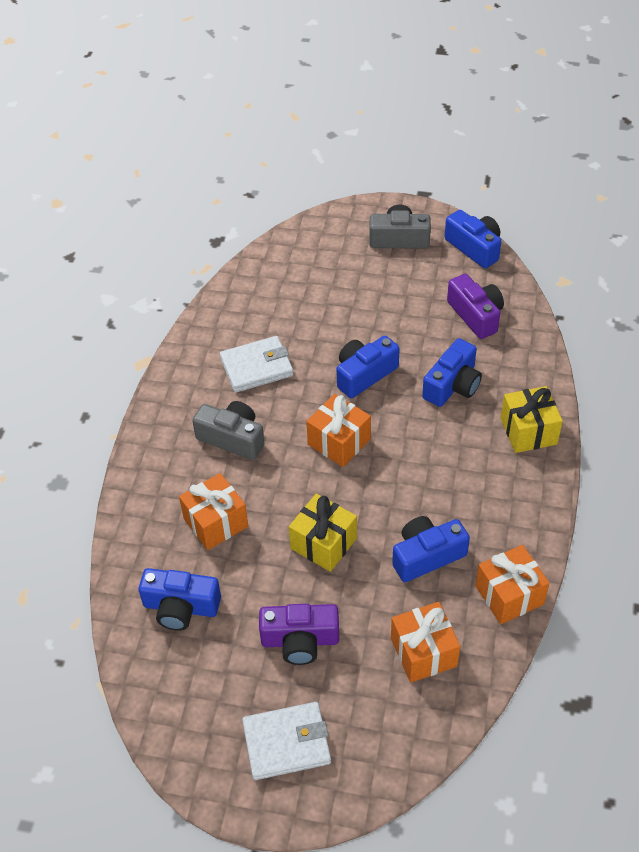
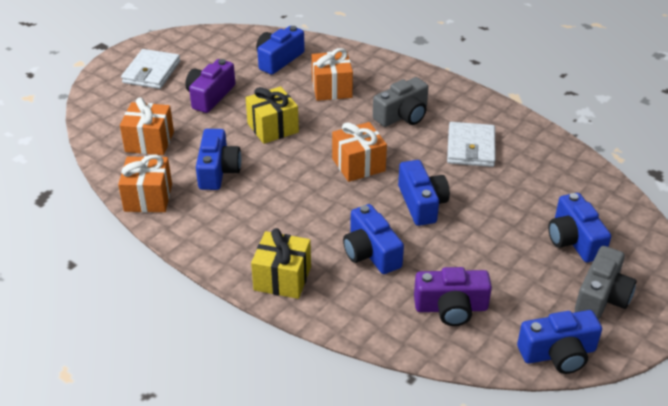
camera: 115 degrees right, 10 degrees down
(344, 267) = (574, 240): none -> blue camera

